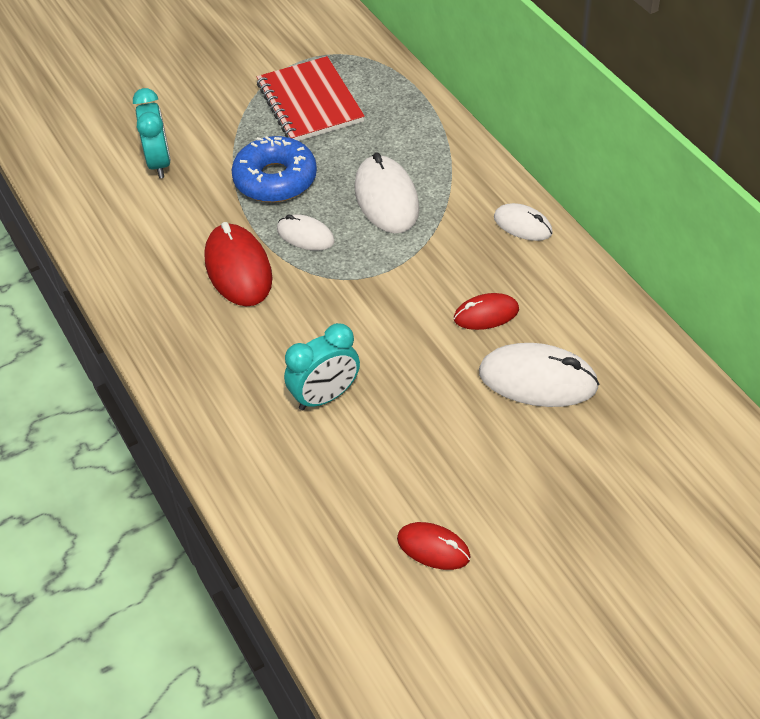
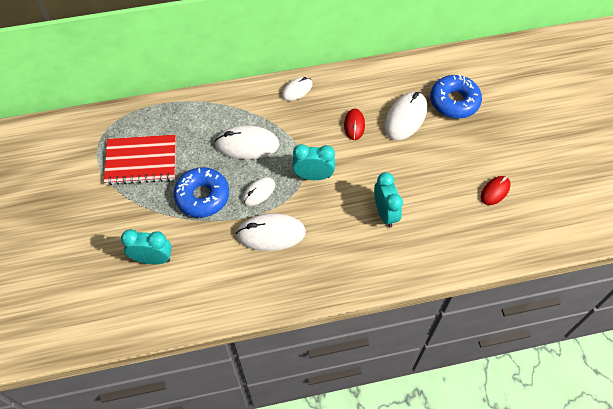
camera: 75 degrees left, 10 degrees up
(238, 269) = (271, 234): red mouse -> white mouse
(361, 289) = (313, 176): none -> turquoise clock
(613, 444) = (454, 101): none -> blue donut

